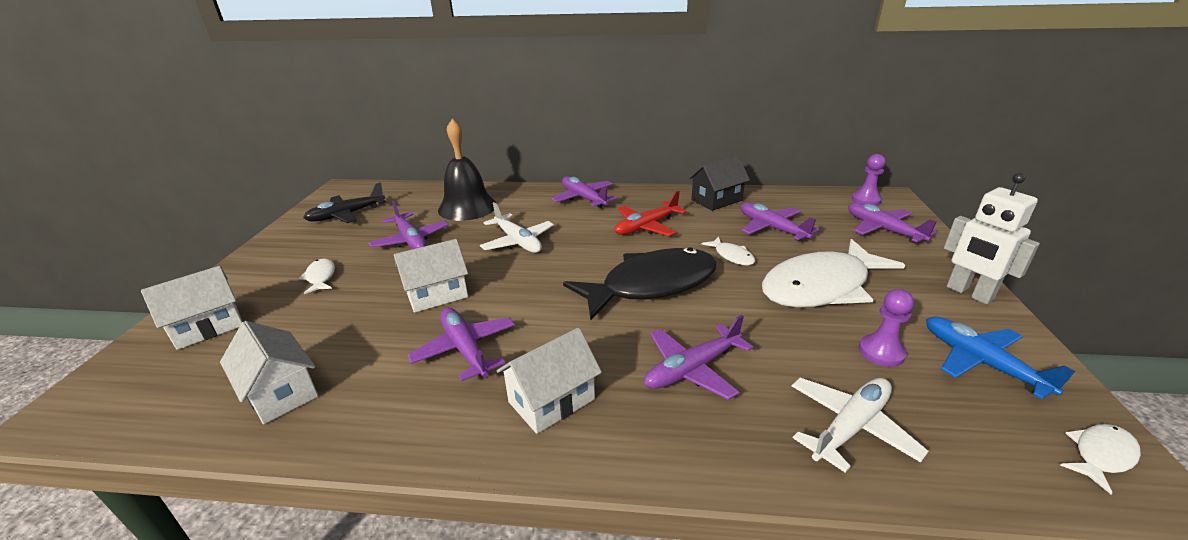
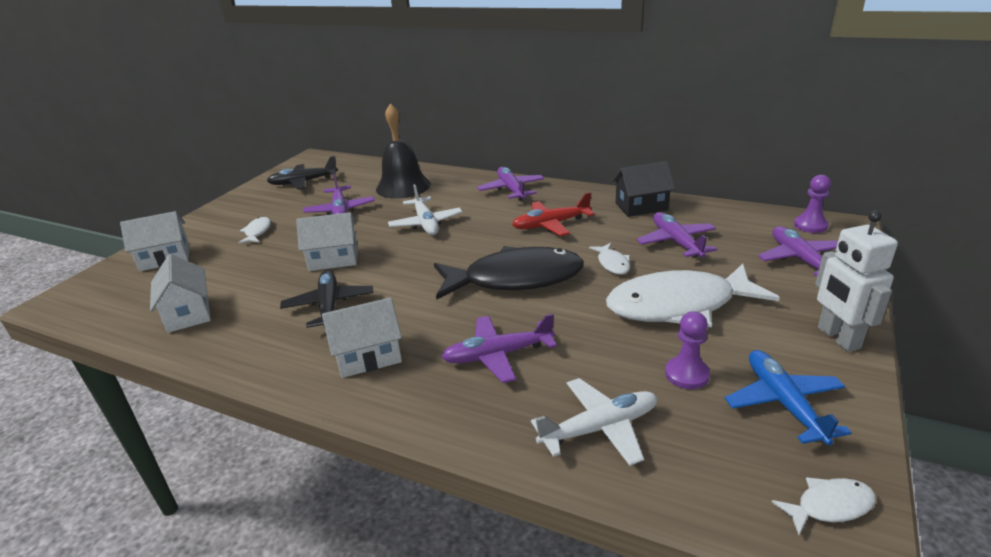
camera: 20 degrees right, 0 degrees up
(465, 349) = (329, 306): purple plane -> black plane

